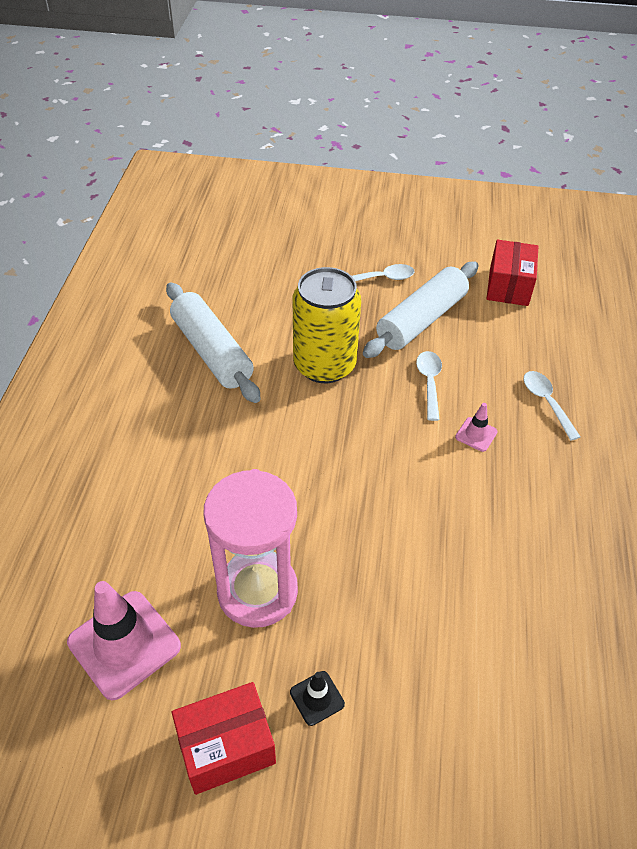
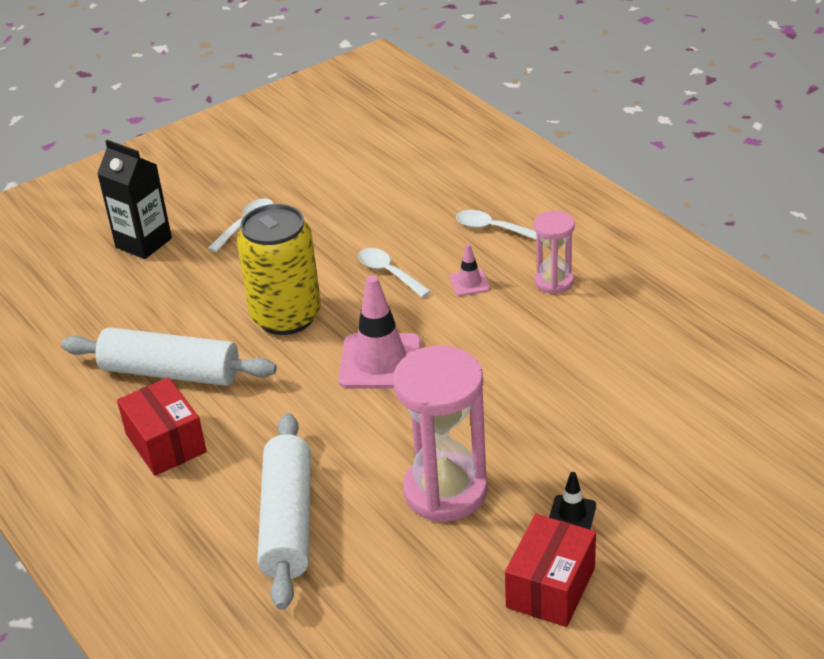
camera: 40 degrees left, 10 degrees down
(124, 644) = (392, 598): pink traffic cone -> pink traffic cone (380, 362)
(307, 249) = (143, 243): none -> black carton
(421, 320) = (323, 234): white rolling pin -> white rolling pin (288, 521)
(508, 286) = (361, 166): red box -> red box (166, 443)
(541, 483) = (554, 282): none -> pink hourglass

